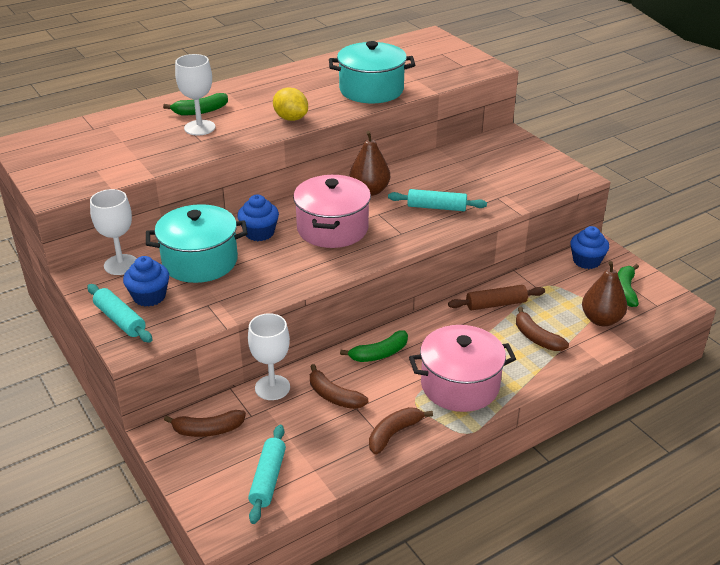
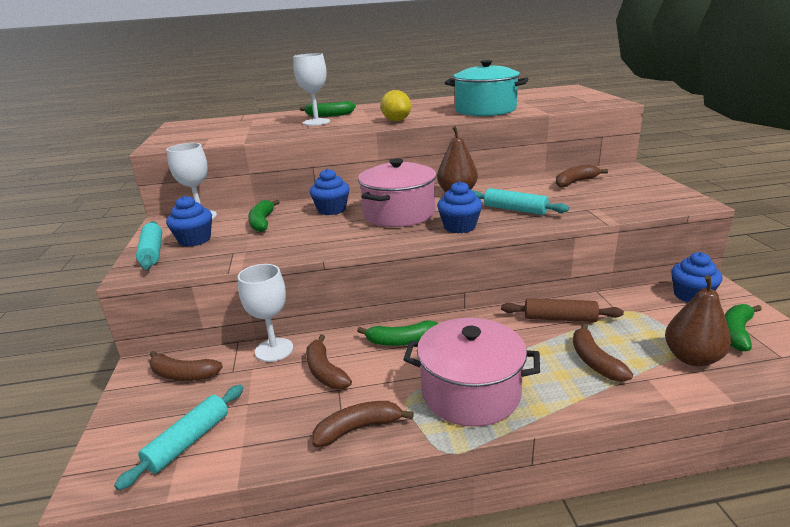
camera: 25 degrees right, 10 degrees down
(200, 261) = (262, 222): turquoise pot -> green banana
(400, 237) = (459, 227): none -> blue cupcake
(472, 161) = (575, 182): none -> brown banana

